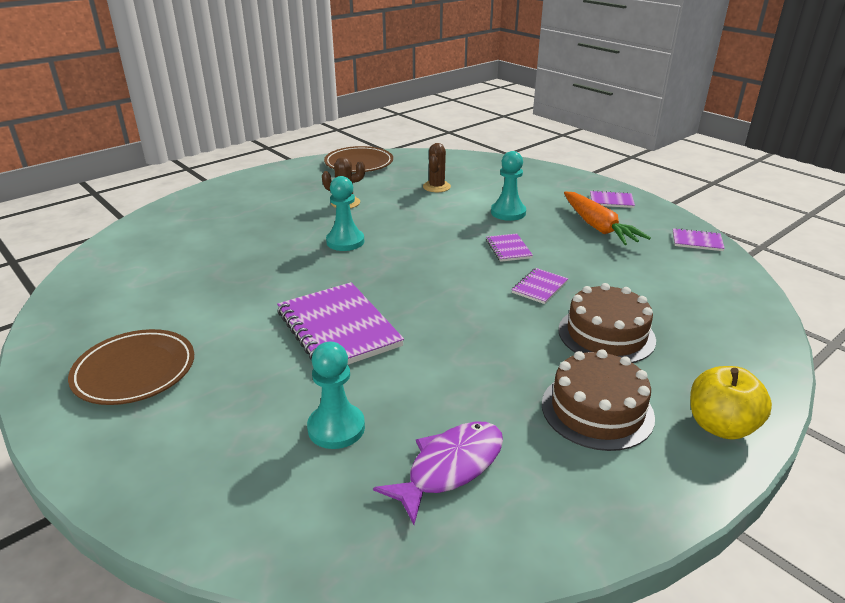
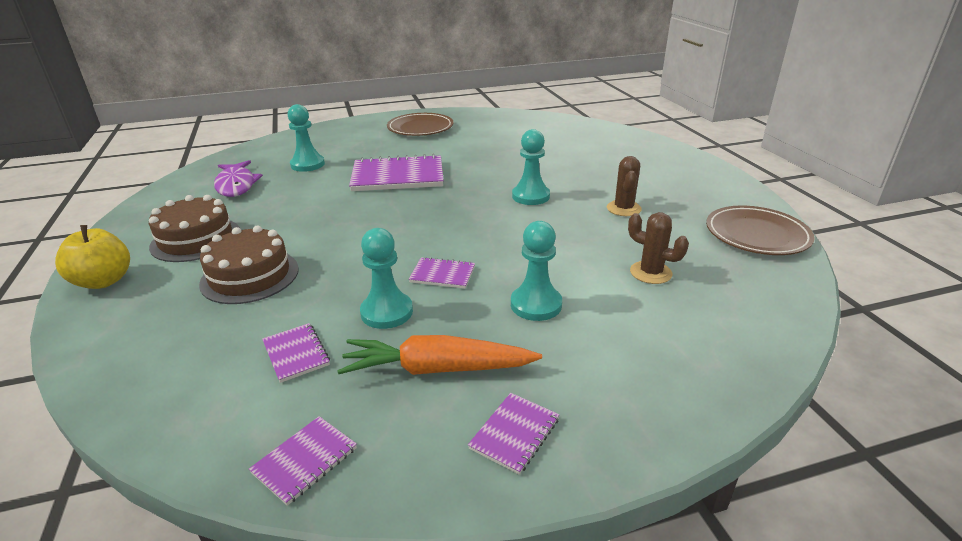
camera: 115 degrees right, 0 degrees up
(539, 287) = (354, 268): purple notebook -> purple notebook (296, 354)
(572, 256) = (387, 312): none -> turquoise pawn

